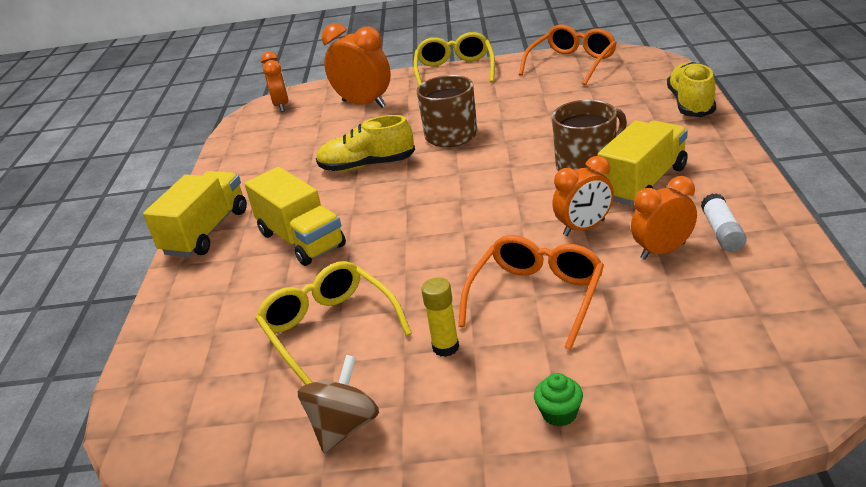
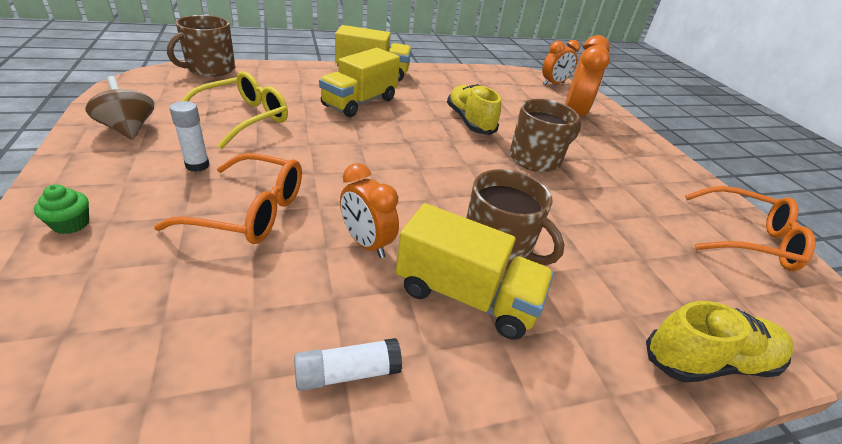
camera: 65 degrees right, 5 degrees up
(142, 389) = (210, 69): none -> brown mug
(344, 427) = (128, 129): brown spinning top -> brown spinning top turned 135 degrees counterclockwise
(445, 347) = (197, 165): yellow glue stick -> white glue stick
(455, 71) = (667, 158): yellow glasses -> none
(663, 251) = (312, 307): orange clock -> none

